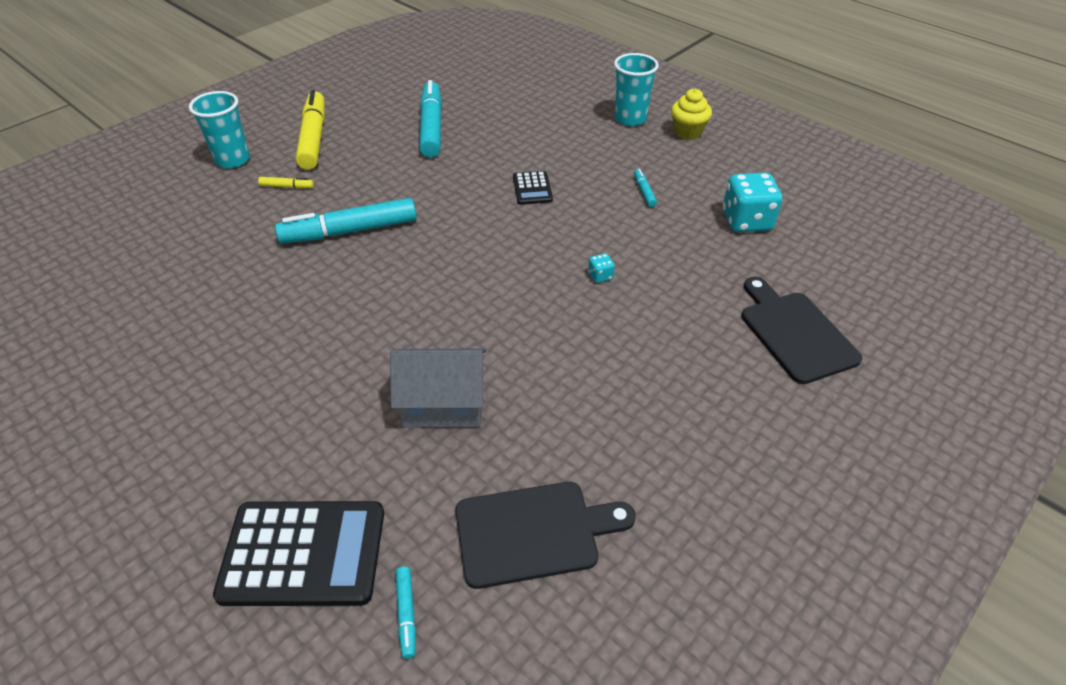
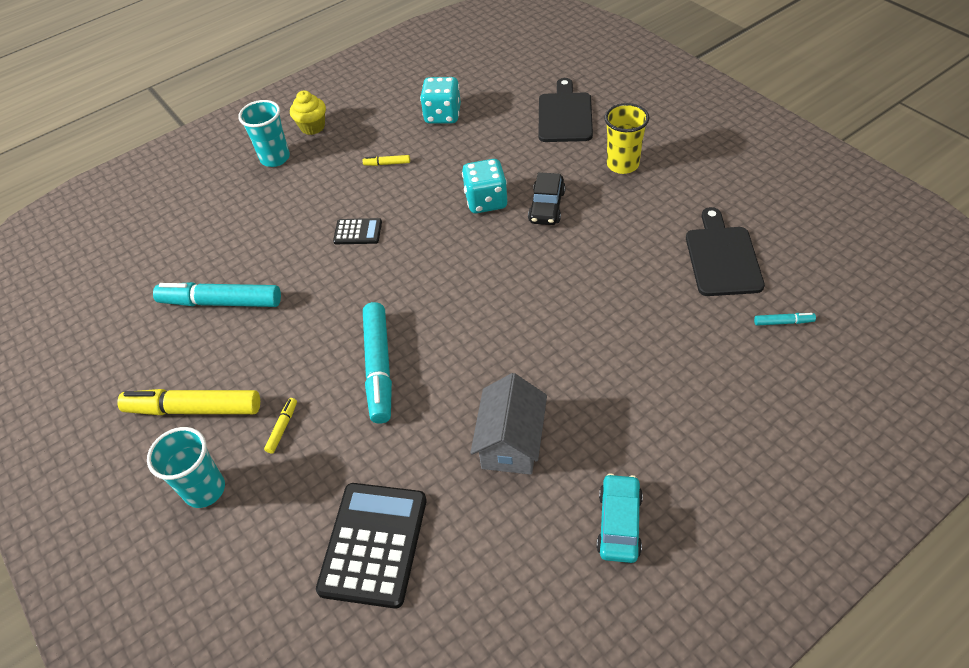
camera: 75 degrees left, 5 degrees up
(125, 430) = (619, 523): none -> turquoise car
(303, 553) = (741, 380): black calculator -> black calculator (373, 544)
(443, 404) = (610, 300): grey house -> grey house (511, 442)
(600, 276) = (486, 201): turquoise dice -> turquoise dice, size x2.29
(602, 331) = (547, 206): none -> black car
(644, 191) = (387, 163): turquoise marker -> yellow marker
(708, 404) = (622, 164): none -> yellow cup
(795, 333) = (565, 115): black cutting board -> black cutting board turned 105 degrees clockwise

